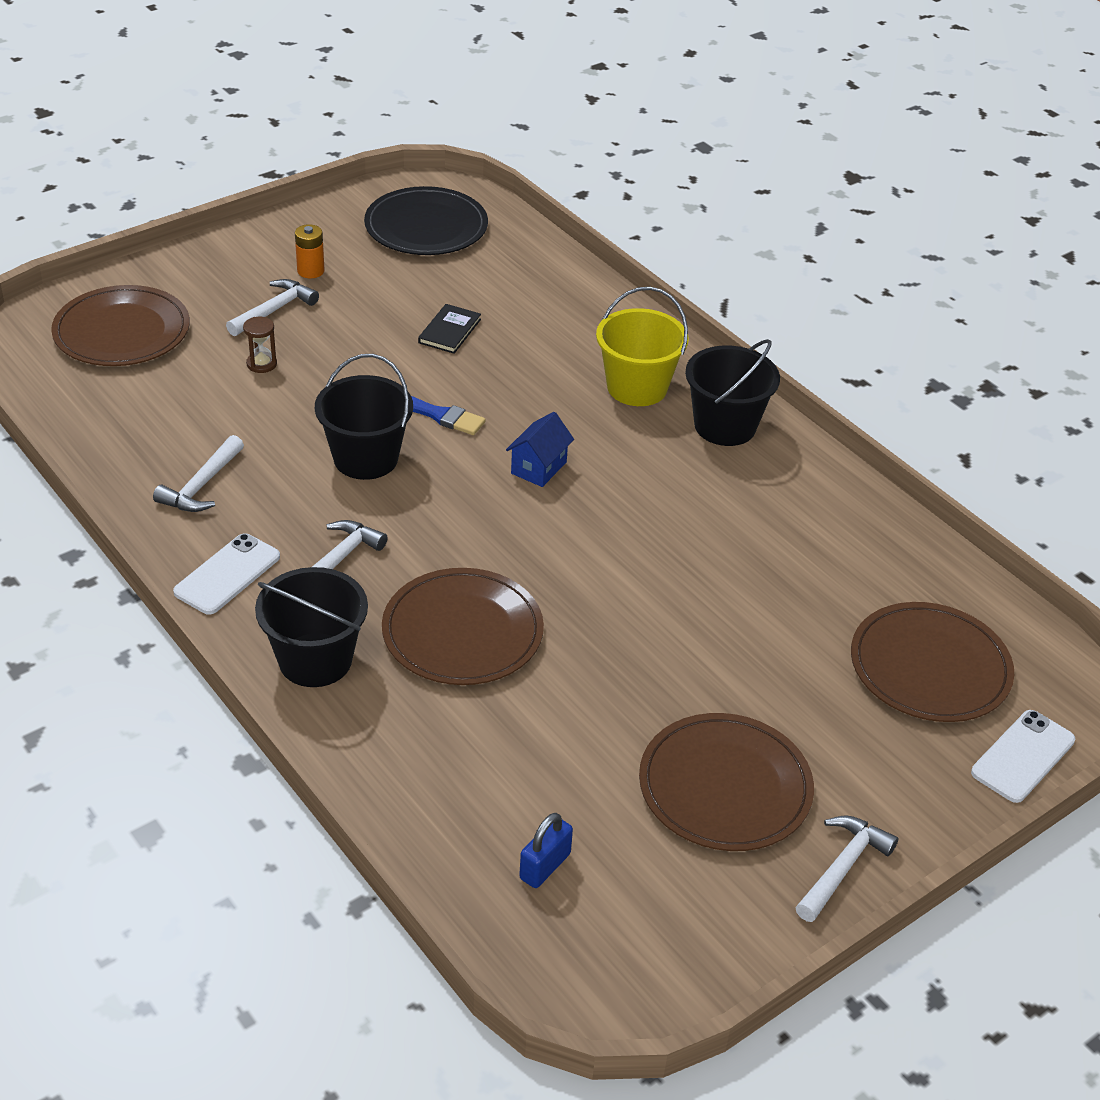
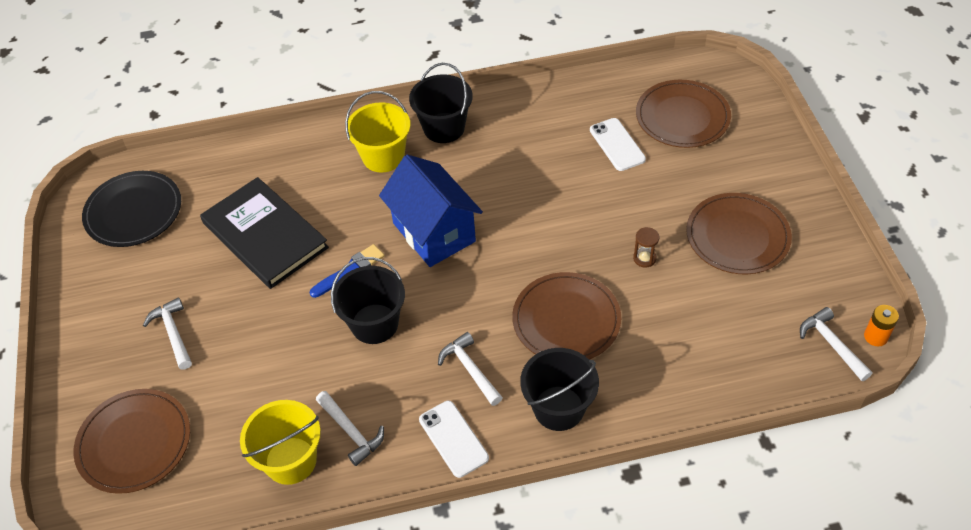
camera: 60 degrees left, 10 degrees up
(144, 450) = (290, 460): none -> yellow bucket
(261, 364) = (233, 358): brown hourglass -> brown hourglass (644, 258)
(310, 271) = (139, 297): orange battery -> orange battery (875, 336)
(449, 331) = (265, 235): black book -> black book, size x2.40
(539, 468) = (434, 232): blue house -> blue house, size x2.12
(545, 866) = (769, 339): blue padlock -> none
(842, 868) = (809, 208): white hammer -> white hammer (832, 344)
(1023, 756) = (758, 107): white phone -> white phone (617, 144)

